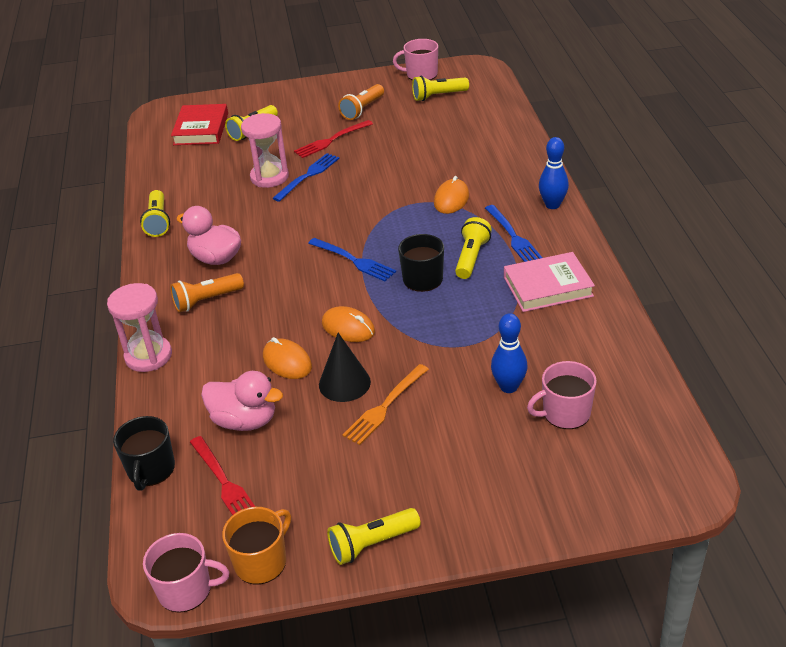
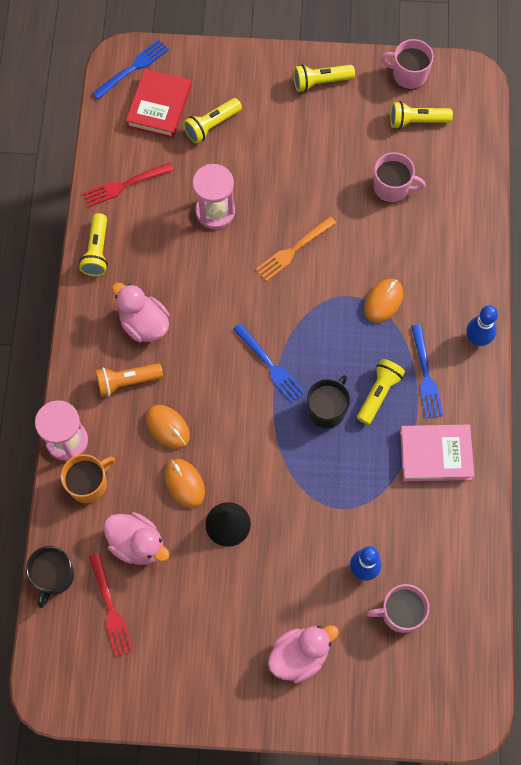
camera: 10 degrees right, 30 degrees up
(186, 590) = (66, 706): pink mug -> pink mug (392, 187)
(261, 561) = (126, 696): orange mug -> orange mug (89, 484)
(308, 176) = (253, 221): blue fork -> blue fork (132, 68)
(331, 140) = (288, 167): red fork -> red fork (125, 185)
(348, 327) = (245, 455): orange mouse -> orange mouse (167, 427)
(362, 110) = (331, 122): orange flashlight -> none
(372, 544) = (212, 703): yellow flashlight -> yellow flashlight (320, 82)
(385, 406) = (255, 561): orange fork -> orange fork (294, 250)
(463, 475) = (299, 655): none -> pink duck

